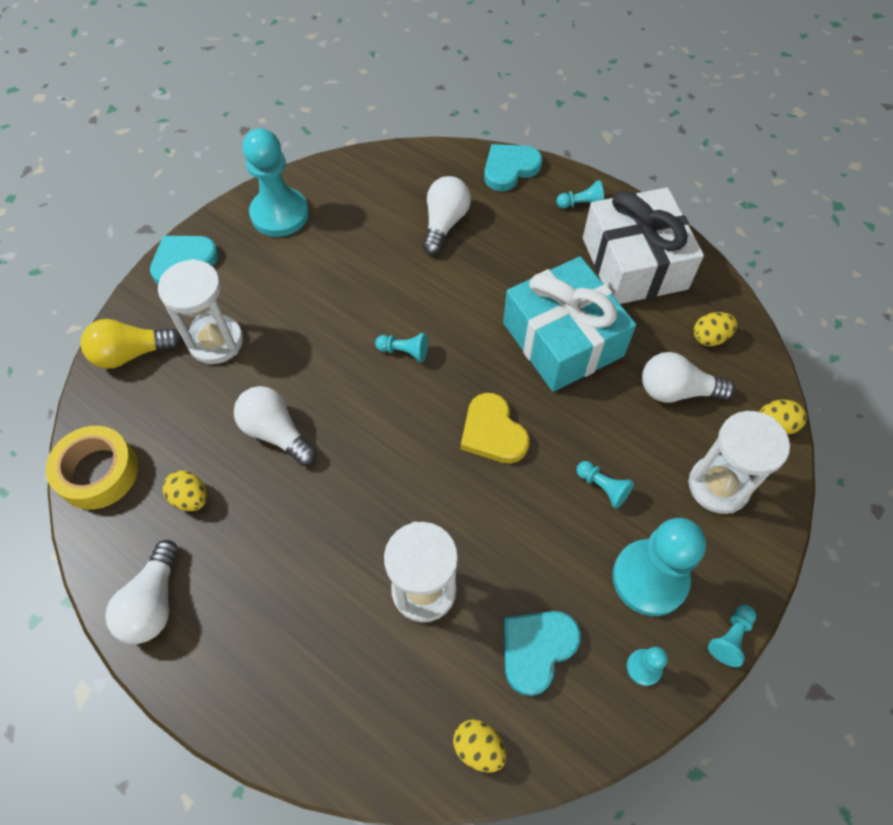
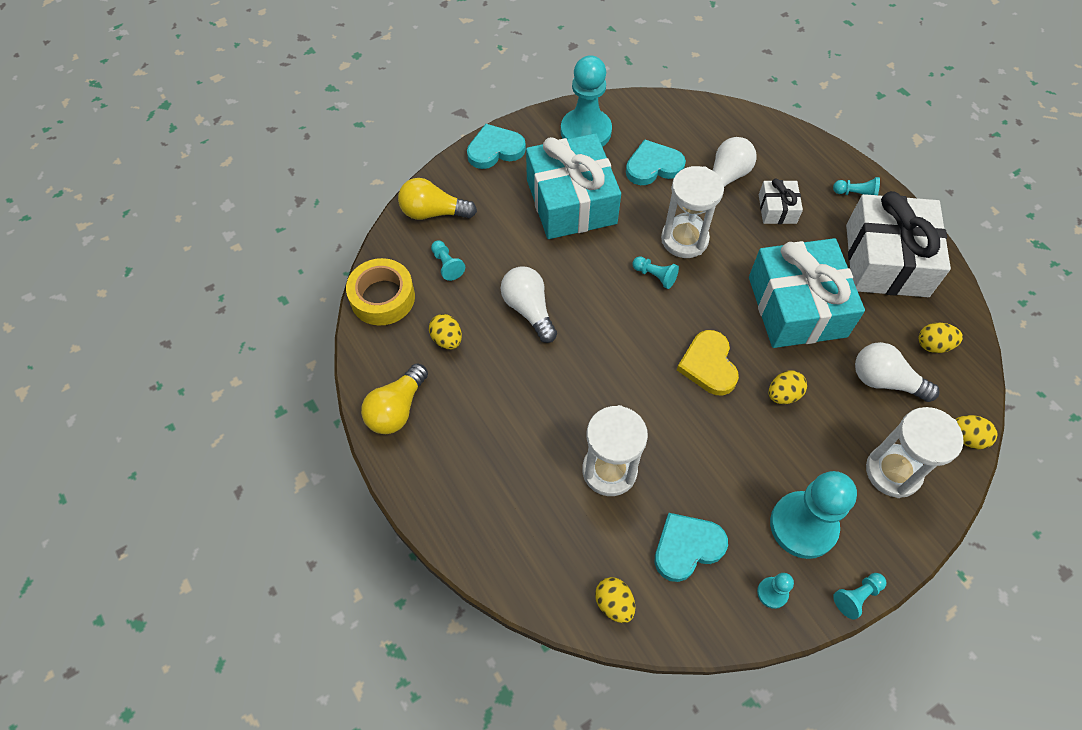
camera: 20 degrees right, 0 degrees up
(153, 602) = (397, 409): white light bulb -> yellow light bulb
(216, 341) = (502, 222): white hourglass -> white hourglass (684, 239)
(287, 295) = (571, 201): none -> turquoise gift
(508, 241) = (777, 209): none -> white gift
(509, 169) = (800, 145): turquoise heart -> turquoise heart (653, 166)
(580, 439) = (783, 394): none -> yellow egg
(603, 487) = (788, 440): turquoise pawn -> turquoise pawn (447, 265)

